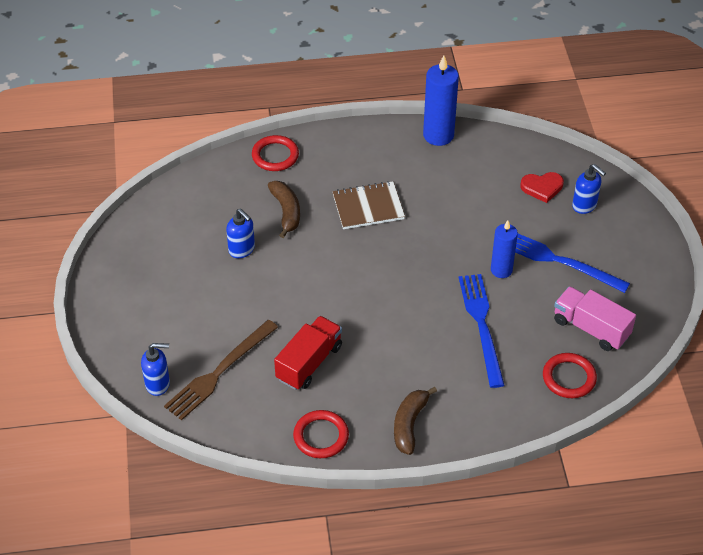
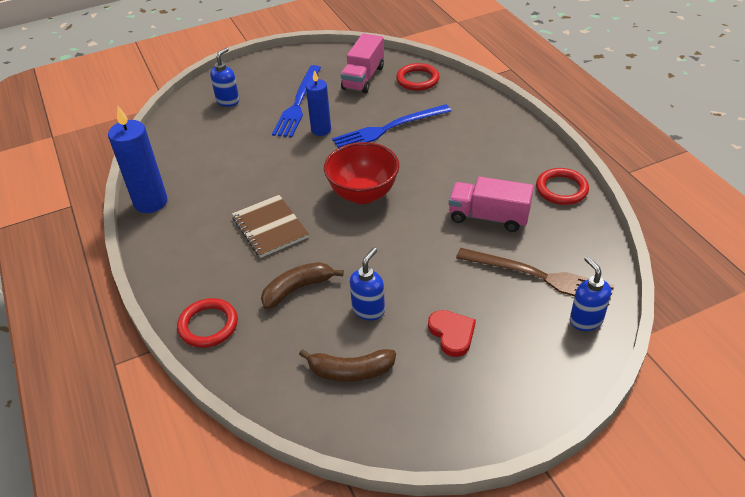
camera: 105 degrees left, 5 degrees down
(309, 363) = (488, 217): red truck -> pink truck
(384, 279) = (363, 194): none -> red bowl
(409, 424) = (514, 144): brown banana -> brown banana (350, 371)
(542, 188) = (212, 126): red heart -> red heart (452, 334)

